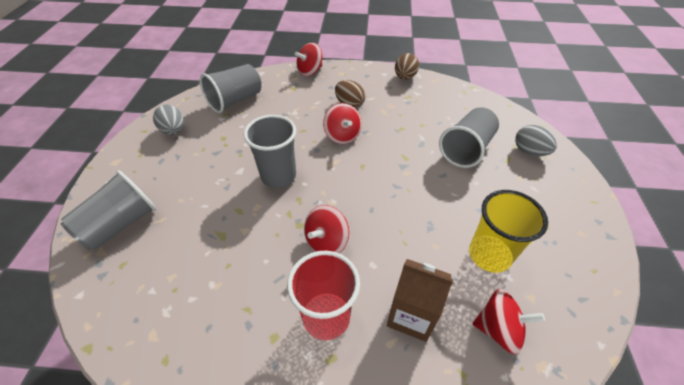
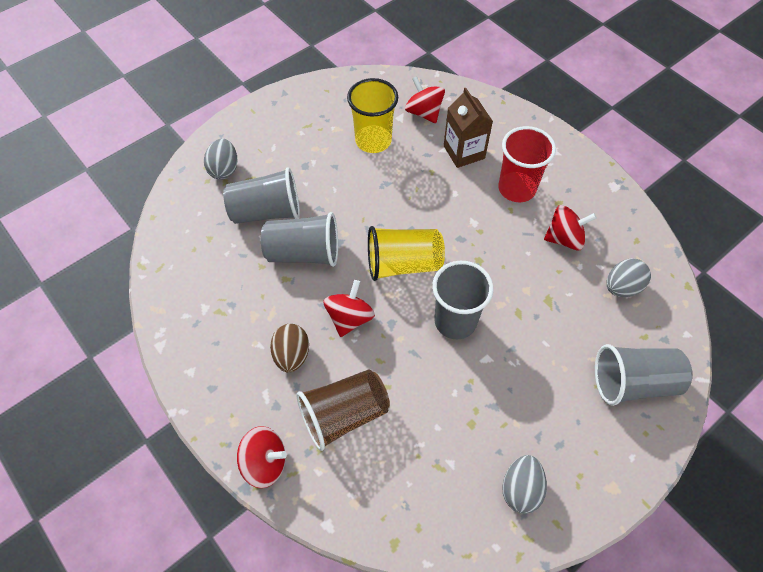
camera: 135 degrees left, 10 degrees up
(160, 293) = (622, 287): none -> grey egg
(235, 100) = (409, 486): grey cup -> grey cup (303, 253)
(295, 102) = (344, 415): none -> brown cup
(327, 241) = (471, 231): red spinning top -> red spinning top (564, 238)
(347, 183) = (403, 264): none -> yellow cup
(405, 77) = (179, 343): brown egg -> none

